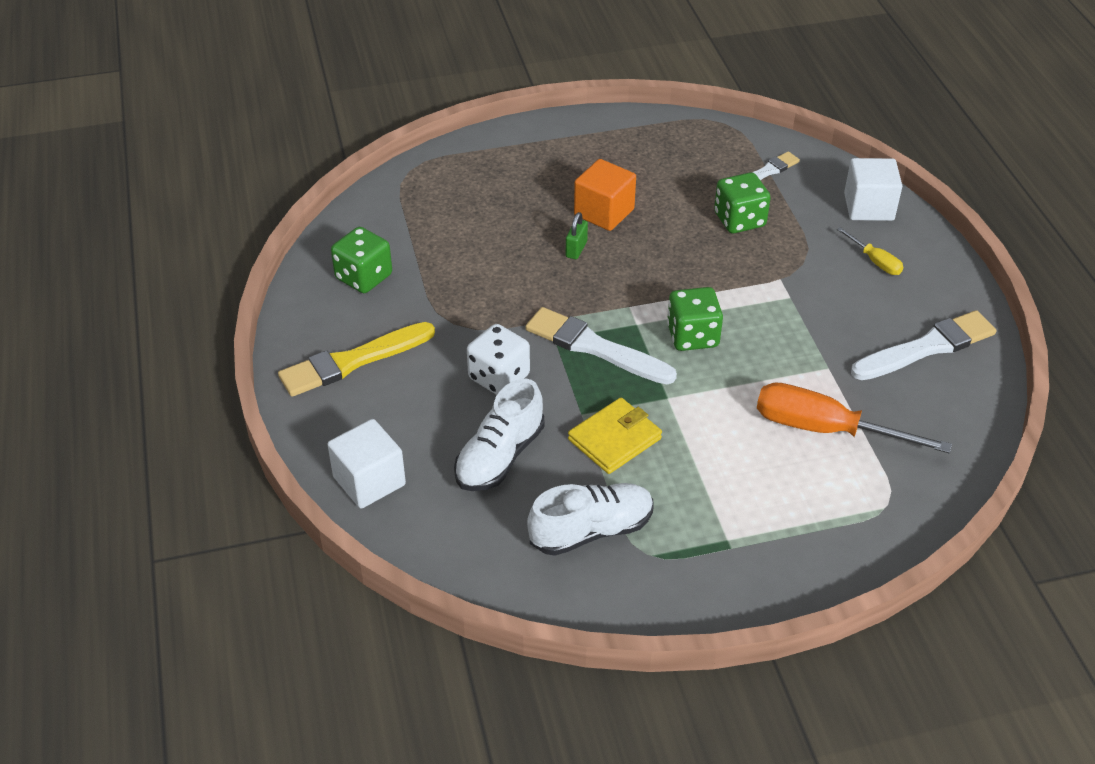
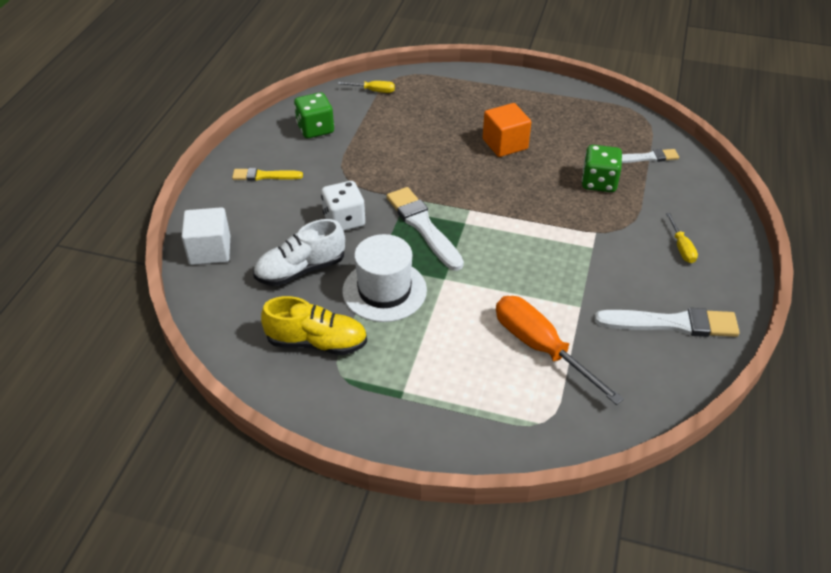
camera: 30 degrees right, 0 degrees up
(353, 361) = (264, 176): yellow brush -> yellow brush, size x0.59
(393, 201) = (373, 91): none -> yellow screwdriver
(576, 249) = (465, 160): green padlock -> none
(591, 530) = (317, 342): white shoe -> yellow shoe
(614, 439) = (384, 290): yellow wallet -> white hat
(692, 336) = (497, 246): green dice -> none
(868, 207) = (708, 208): white cube -> none

